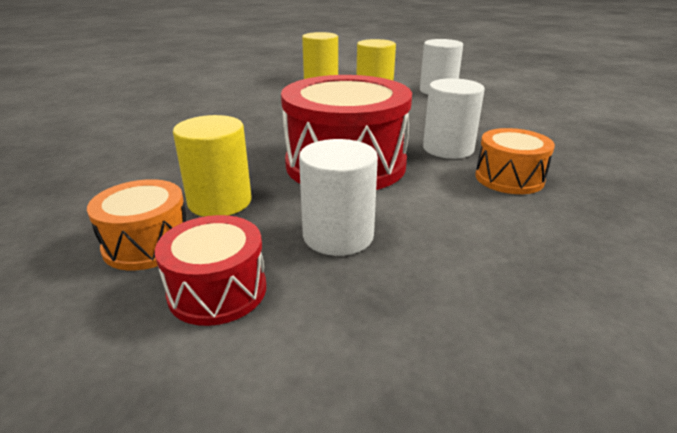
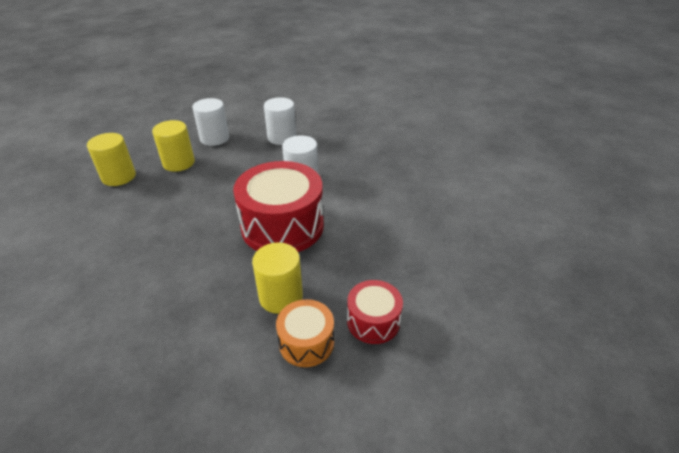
camera: 60 degrees left, 10 degrees up
(338, 235) = (357, 261): white cylinder -> white cylinder (282, 137)
(509, 178) = (351, 179): orange drum -> none

